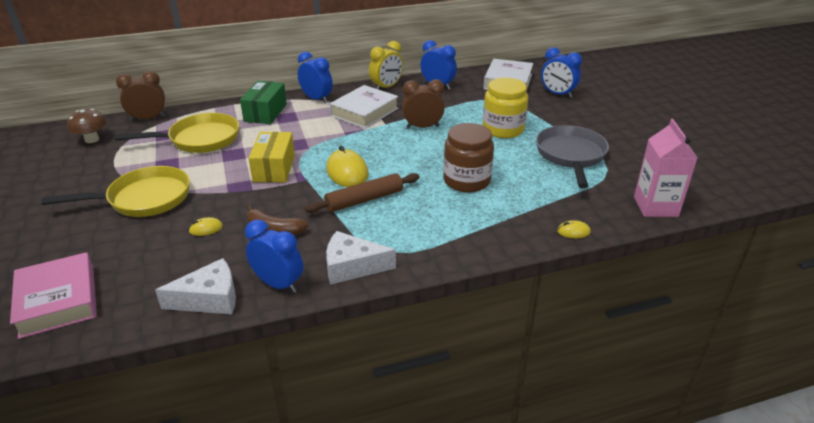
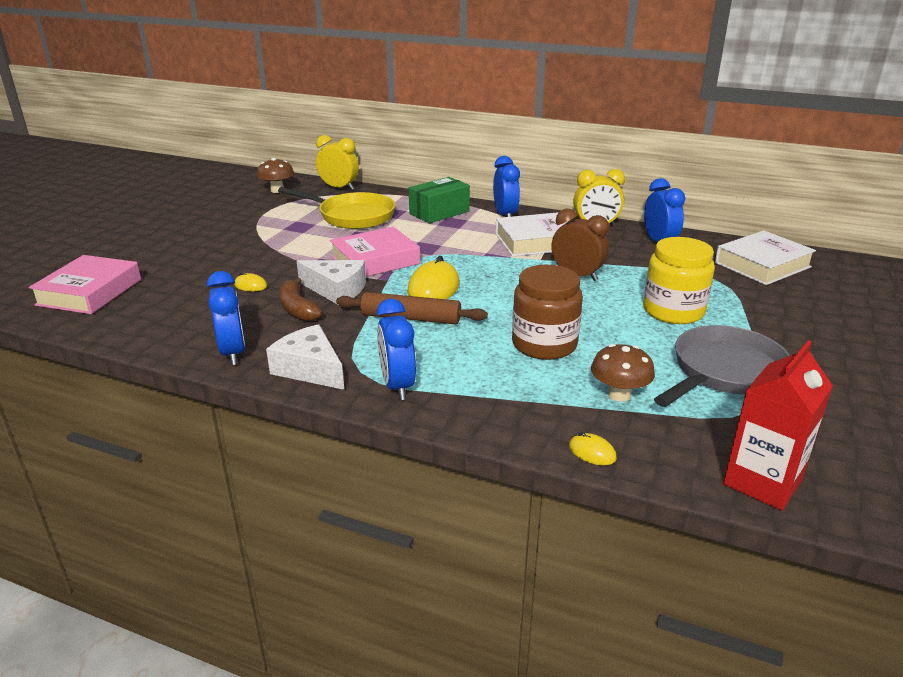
camera: 40 degrees right, 5 degrees down
(144, 199) = (245, 246): yellow pan -> none
(148, 119) = (339, 188): brown clock -> yellow clock
(209, 299) = (172, 338): white cheese -> white cheese (336, 290)
(274, 168) = (375, 260): yellow box -> pink book
(543, 193) = (619, 395): none -> brown mushroom
(557, 94) = (816, 300): blue clock -> blue clock (397, 386)
(655, 206) = (762, 482): pink carton -> red carton

